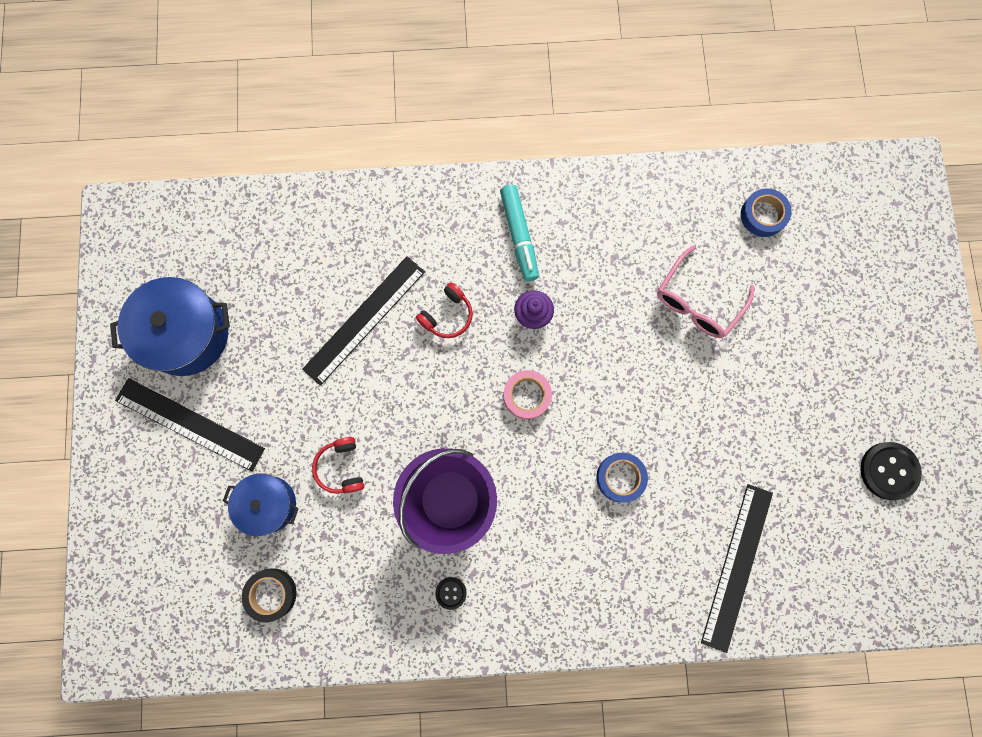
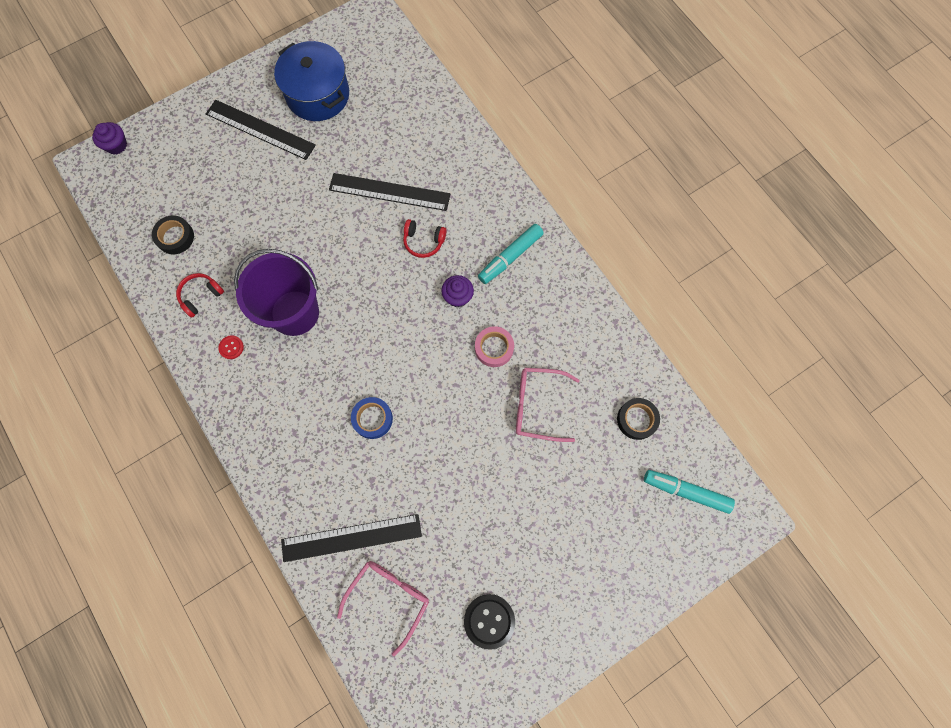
camera: 60 degrees right, 5 degrees down
(98, 610) = (116, 145): none -> purple cupcake
(190, 424) = (260, 129): black ruler -> black ruler turned 60 degrees counterclockwise
(268, 504) = (232, 203): blue pot -> none
(341, 467) = (280, 233): red headphones -> red headphones (201, 296)
(451, 593) = (231, 347): black button -> red button
(527, 396) = (396, 324): pink tape -> pink tape (494, 348)
(763, 215) = (636, 420): blue tape -> black tape
(818, 559) = (389, 598): none -> pink glasses
(857, 213) = (686, 491): none -> turquoise marker

